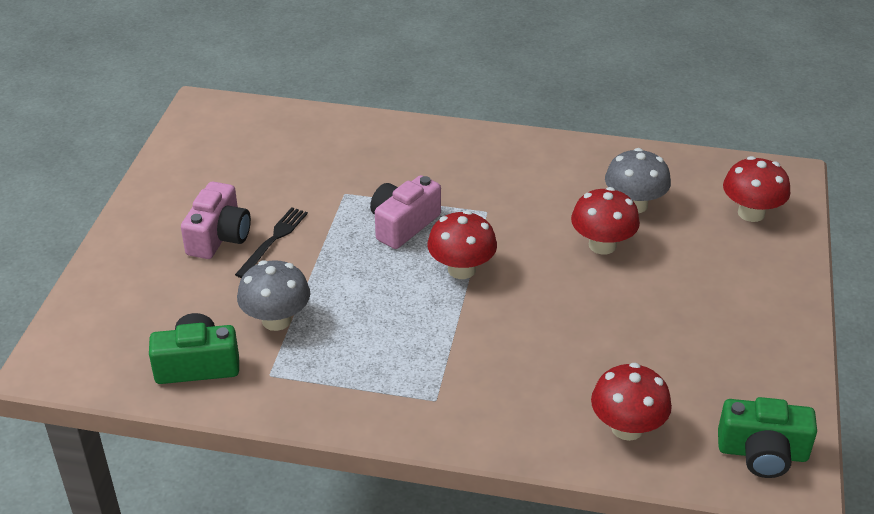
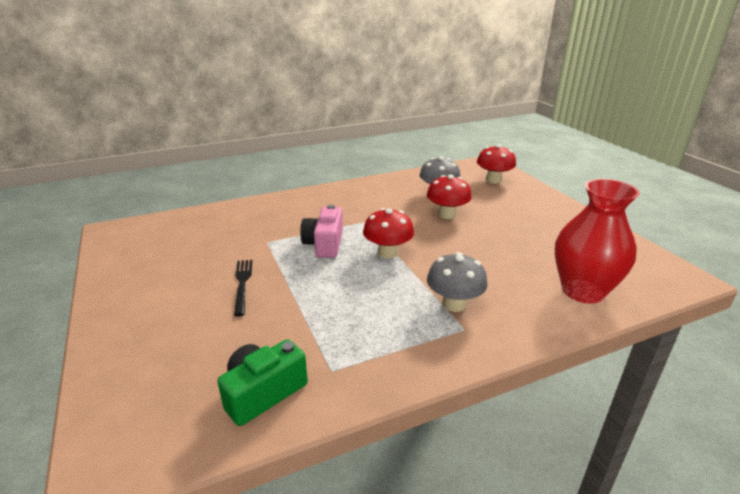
camera: 35 degrees left, 10 degrees down
(219, 237) = (196, 297): pink camera -> none
(276, 320) = (297, 331): grey mushroom -> grey mushroom (454, 304)
(627, 428) = (582, 291): red mushroom -> red vase
(762, 453) = (654, 272): green camera -> none

